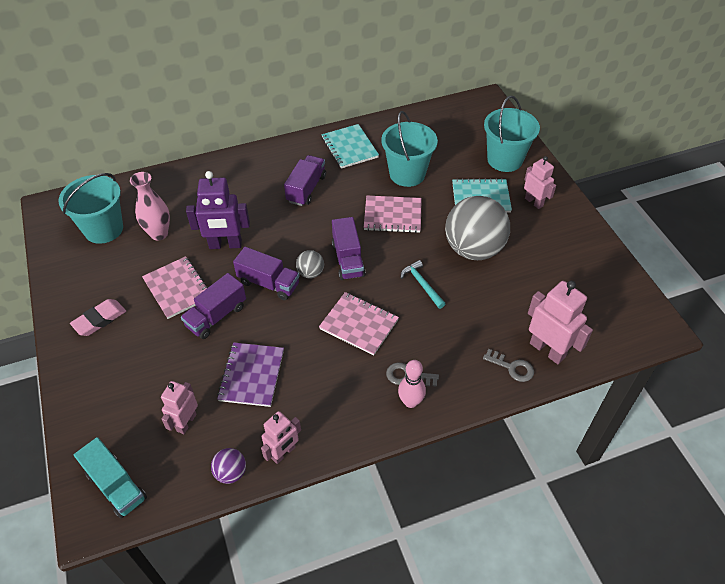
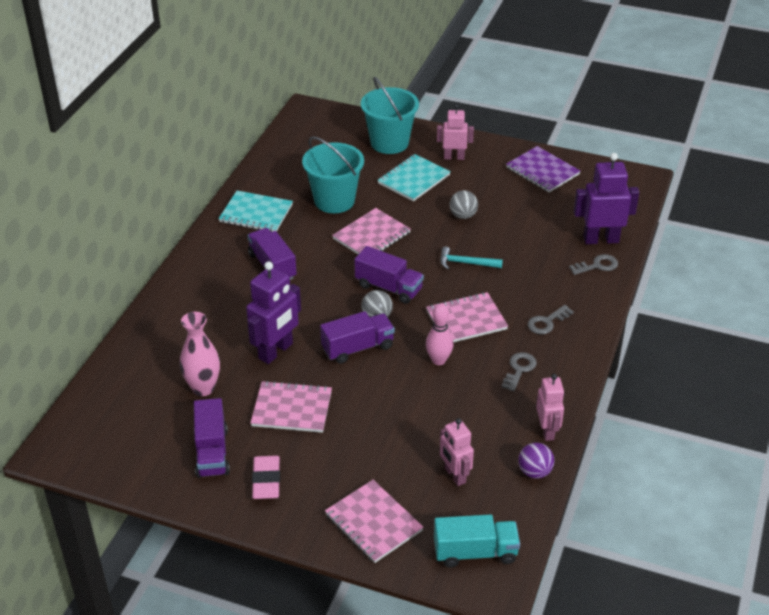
camera: 50 degrees left, 10 degrees down
(102, 404) = (373, 523): none -> pink notebook
(104, 229) = (144, 424): turquoise bucket -> none
(216, 316) = (356, 399): purple truck -> purple truck (212, 452)
(251, 375) = (448, 410): purple notebook -> purple notebook (542, 171)
(336, 391) = (519, 369): none -> grey key
(410, 402) = (572, 334): pink bowling pin -> pink bowling pin (438, 360)
(473, 249) = (463, 215): grey ball -> grey ball, size x0.44
(547, 350) = (601, 239): pink robot -> purple robot

